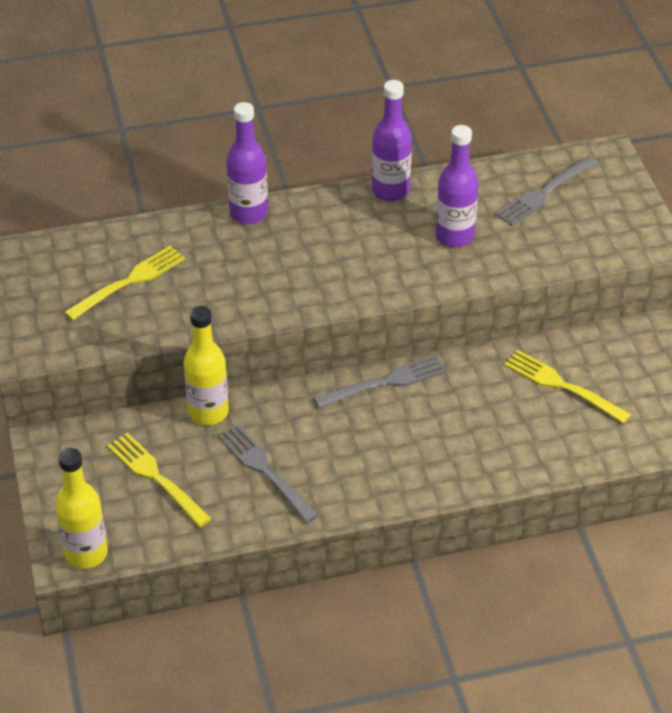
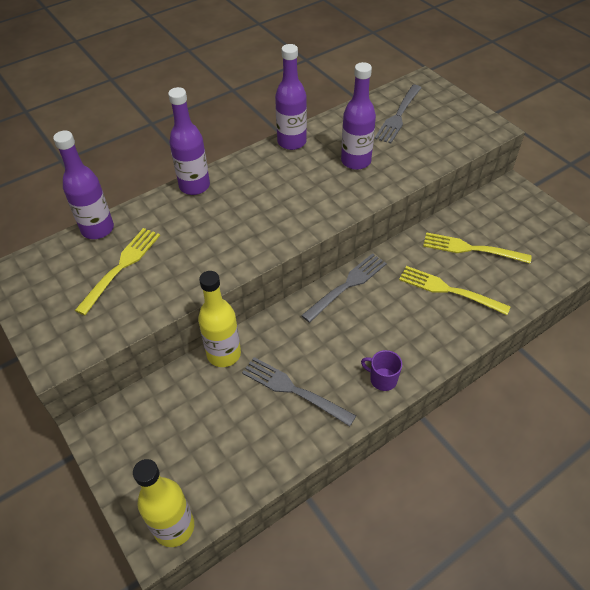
camera: 20 degrees left, 5 degrees up
(120, 233) = (97, 229): none -> purple bottle
(156, 477) = (206, 428): yellow fork -> yellow fork (449, 290)
(368, 491) = (382, 379): none -> purple mug

